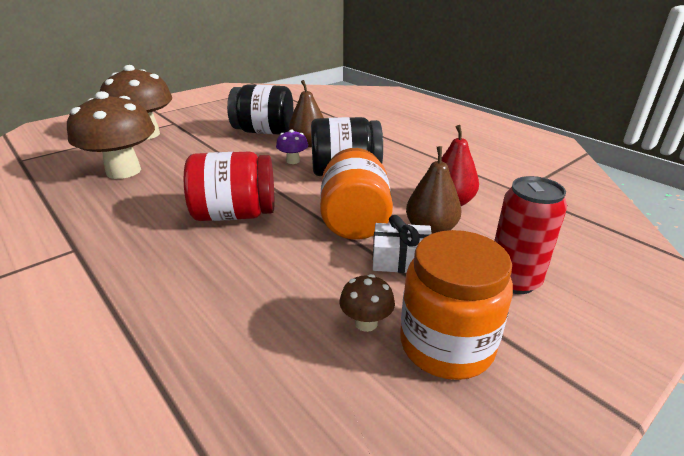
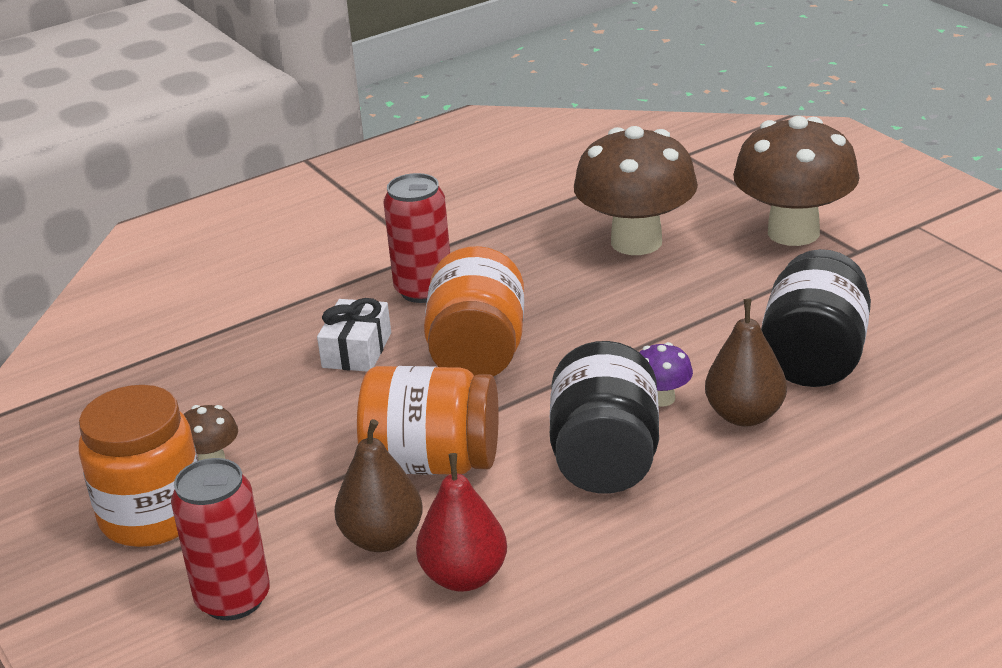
camera: 100 degrees right, 0 degrees up
(137, 244) = (423, 290): none -> red can
(235, 214) = (477, 353): red jar -> orange jar
(400, 260) = (317, 499): white gift -> white gift (357, 350)

